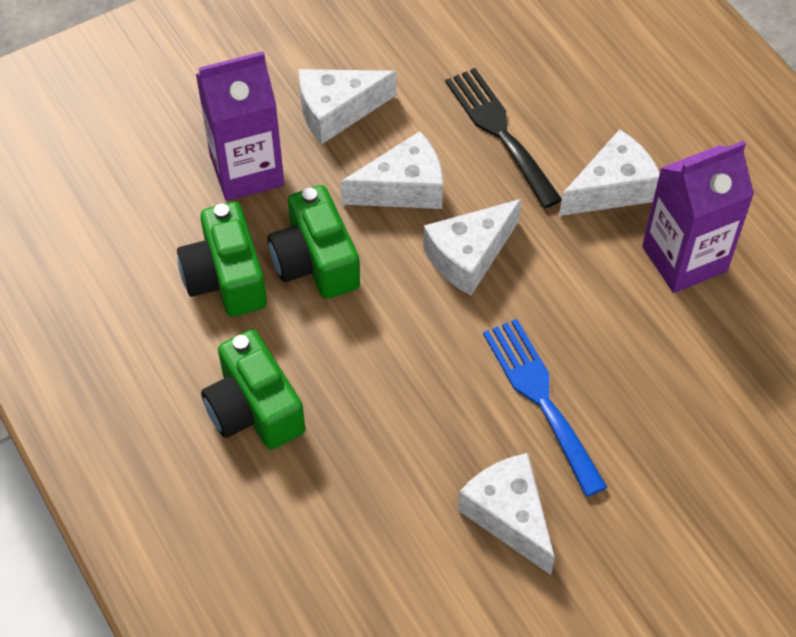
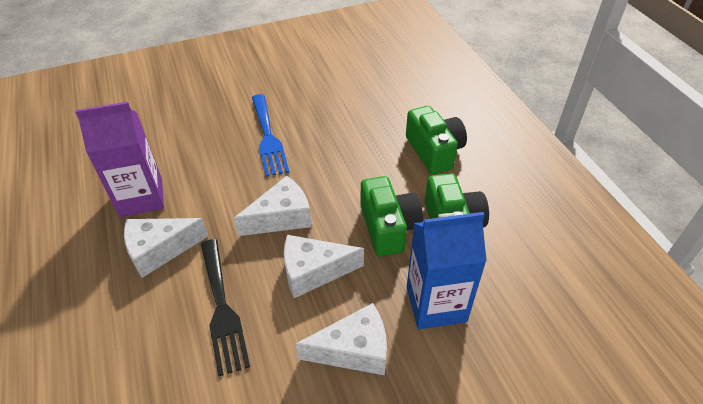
camera: 170 degrees left, 10 degrees down
(247, 170) = (436, 304): purple carton -> blue carton
(509, 516) = (305, 95): white cheese -> none

